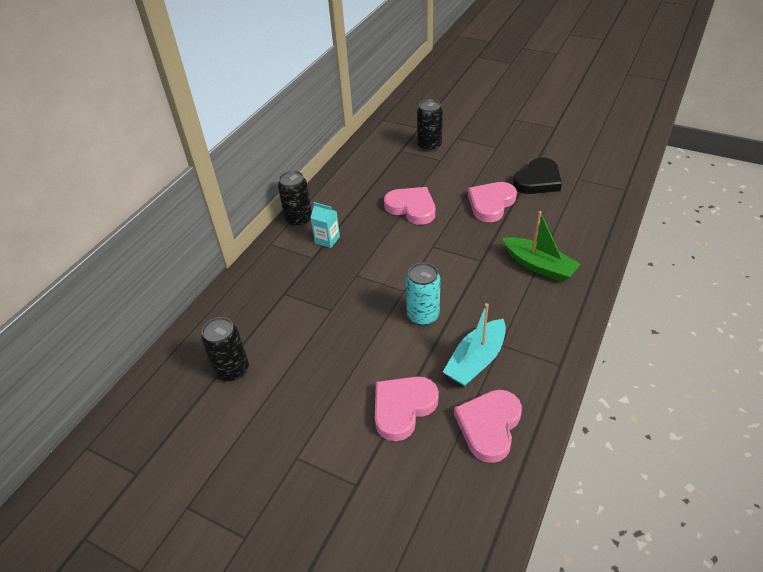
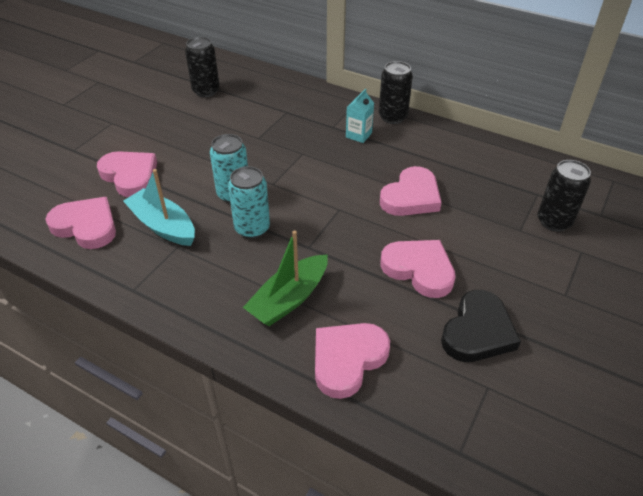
camera: 90 degrees right, 0 degrees up
(466, 296) = (252, 228): none -> turquoise can
(538, 180) = (478, 331): black heart -> black heart turned 105 degrees counterclockwise
(582, 234) = (347, 359): none -> pink heart

